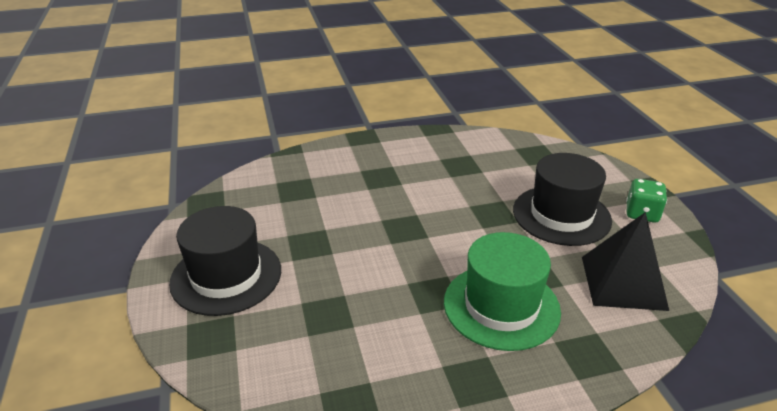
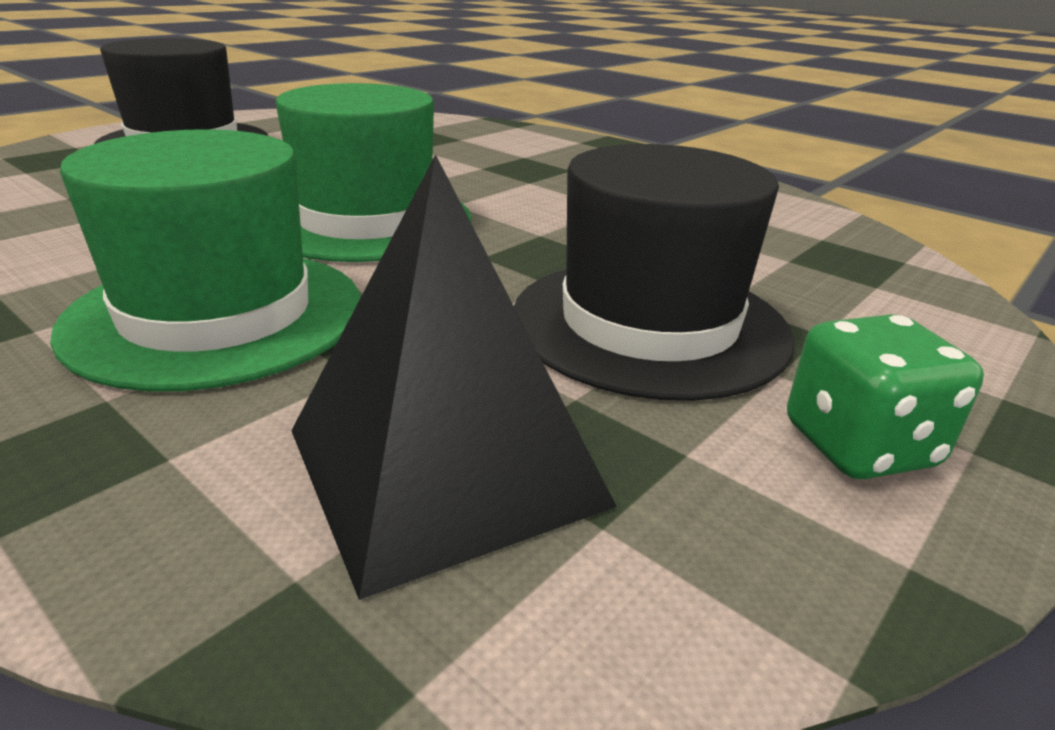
camera: 55 degrees right, 5 degrees down
(422, 245) = (366, 221): none -> green hat

